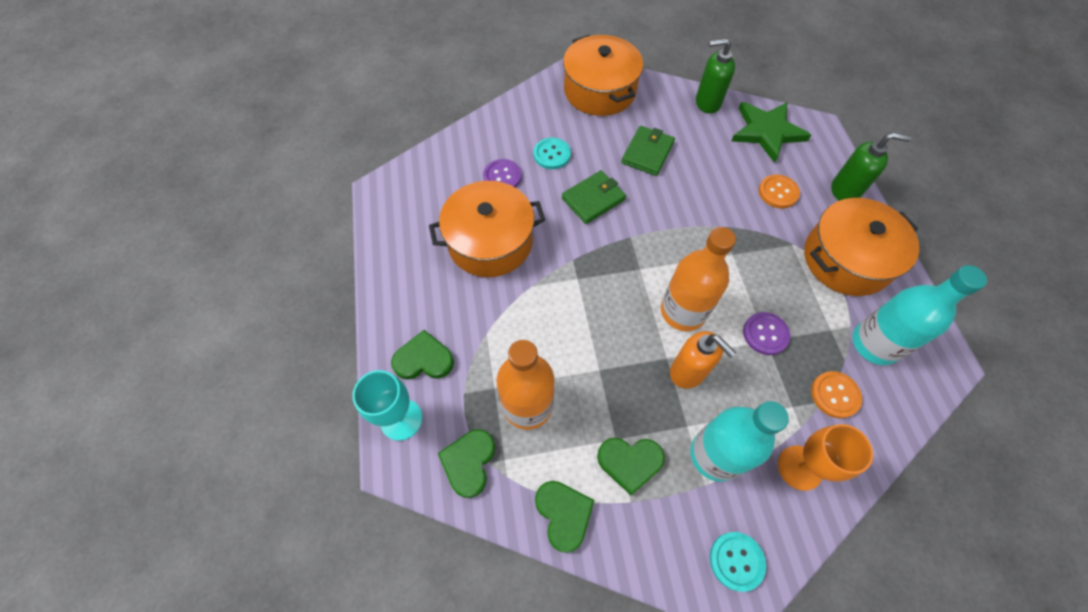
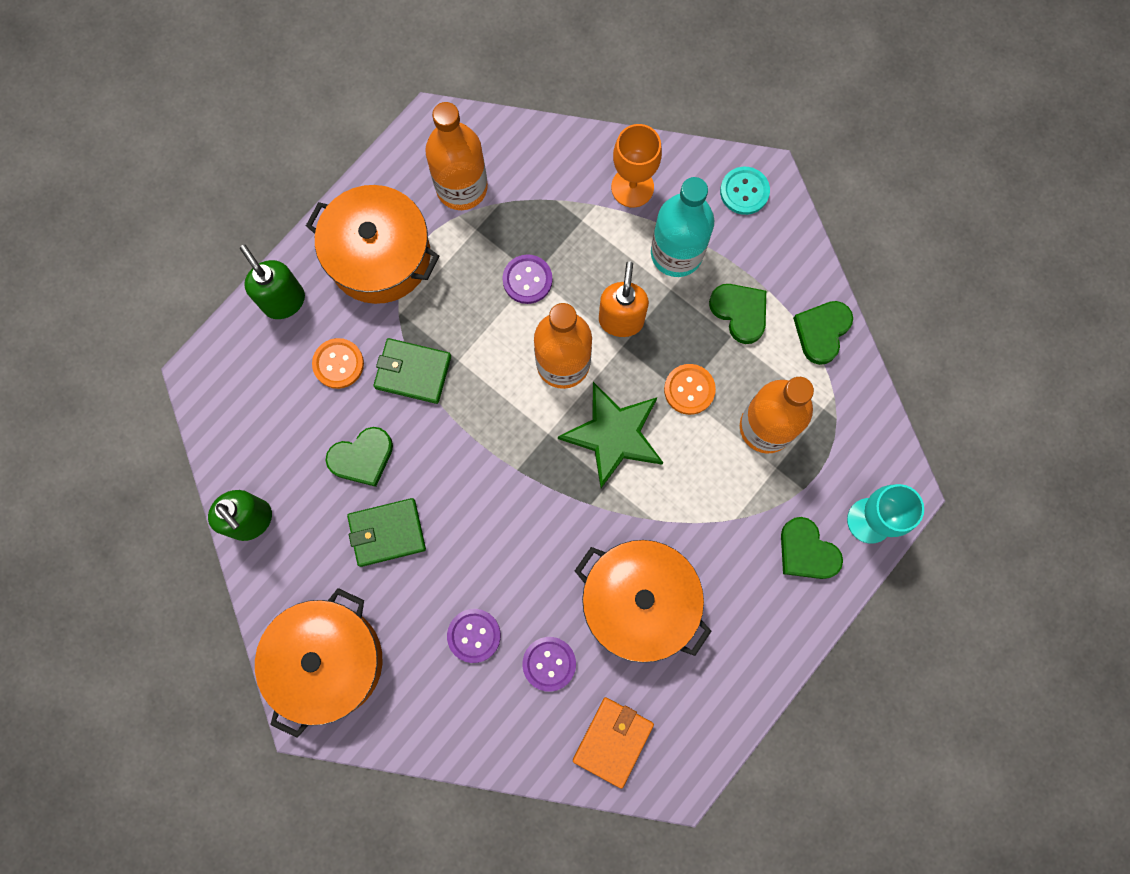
camera: 130 degrees left, 15 degrees up
(432, 176) = (613, 741): none -> orange wallet
(469, 462) = (851, 434): green heart -> green heart (362, 458)
(552, 154) = (474, 635): turquoise button -> purple button
(593, 199) = (500, 542): green wallet -> green wallet (413, 372)
(766, 132) = (251, 426): green star -> green star (614, 435)
(835, 395) = (542, 194): orange button -> orange button (689, 389)
(874, 344) = (461, 187): turquoise bottle -> orange bottle

